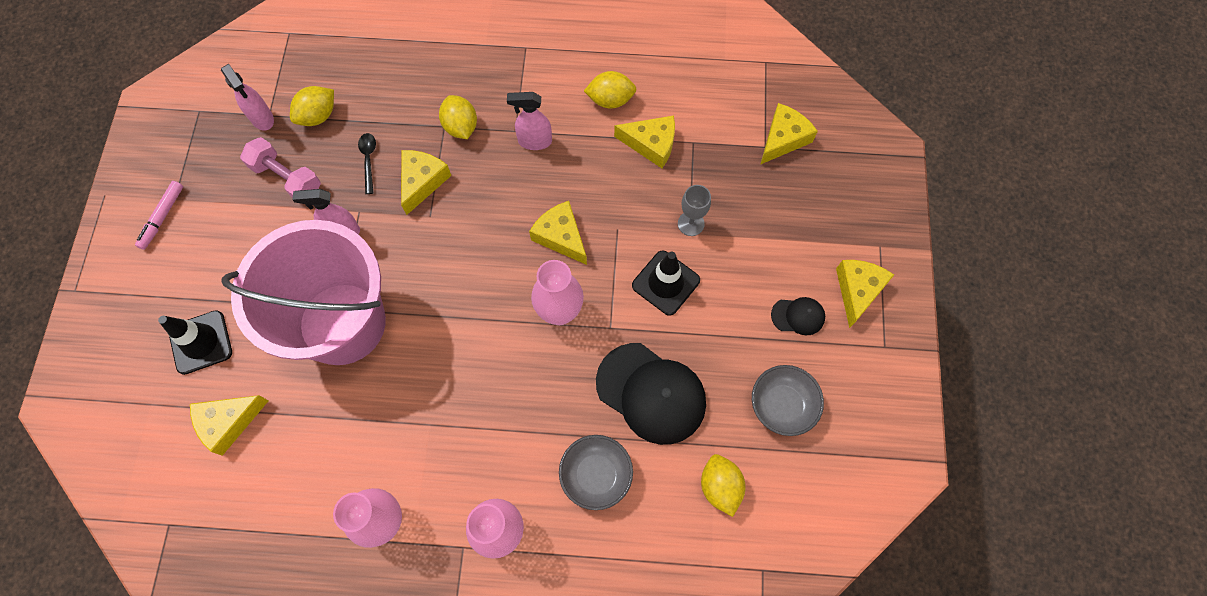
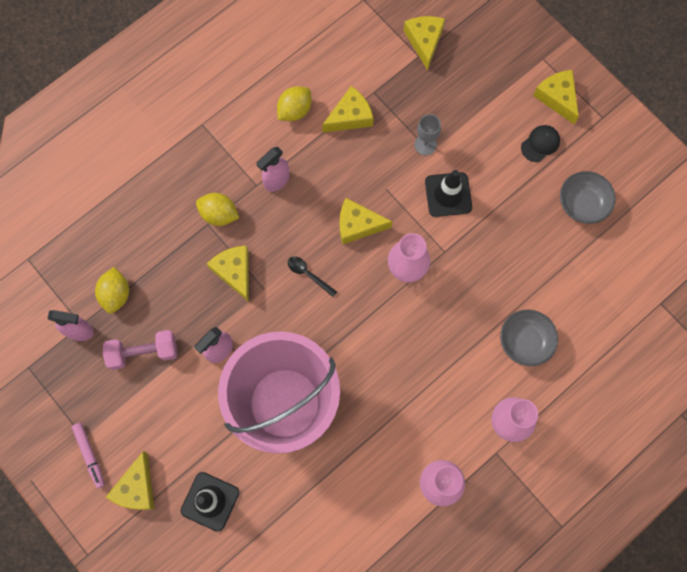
camera: 45 degrees left, 5 degrees up
(228, 422) = (284, 527): yellow cheese -> yellow cheese (137, 488)
(368, 160) = (184, 291): black spoon -> black spoon (308, 274)
(651, 393) = (507, 266): black cap -> none
(720, 486) = (595, 281): yellow lemon -> none

